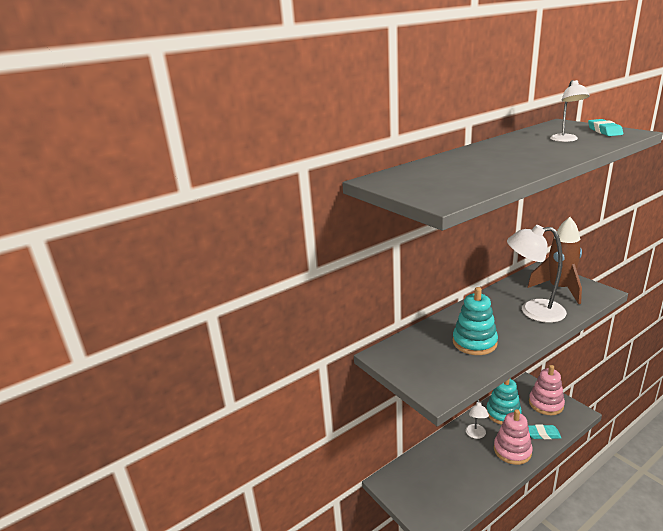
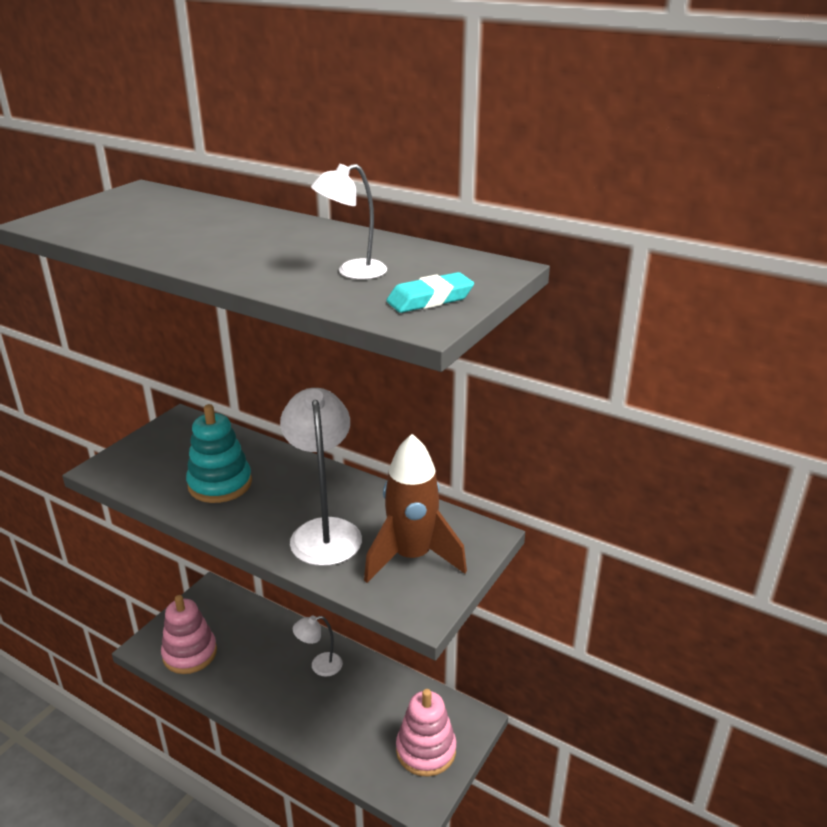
camera: 65 degrees right, 5 degrees up
(503, 413) = (379, 693): turquoise stacking toy -> none
(512, 450) = (298, 712): pink stacking toy -> pink stacking toy (190, 653)
(542, 434) = (347, 749): turquoise eraser -> none

